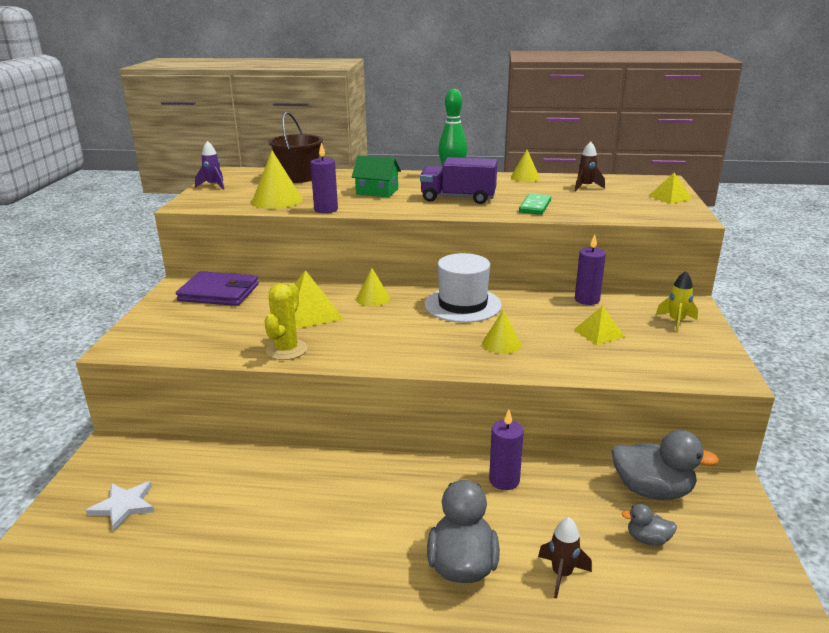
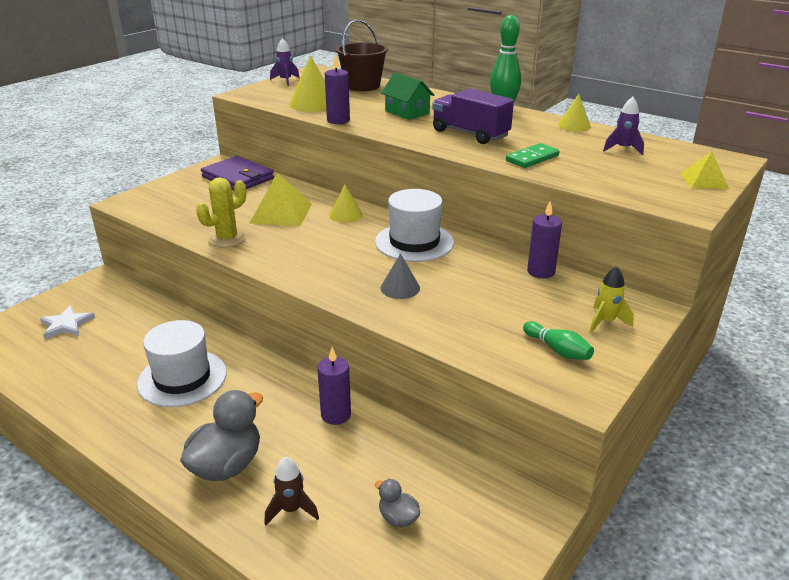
camera: 30 degrees right, 5 degrees up
(324, 507) = (182, 378): none -> white hat
(501, 344) = (400, 288): yellow cone -> grey cone
(585, 187) = (623, 149): brown rocket -> purple rocket
(599, 333) = (506, 307): yellow pyramid -> none
(652, 490) = (455, 479): grey duck -> none
(673, 351) = (557, 350): none -> green bowling pin

